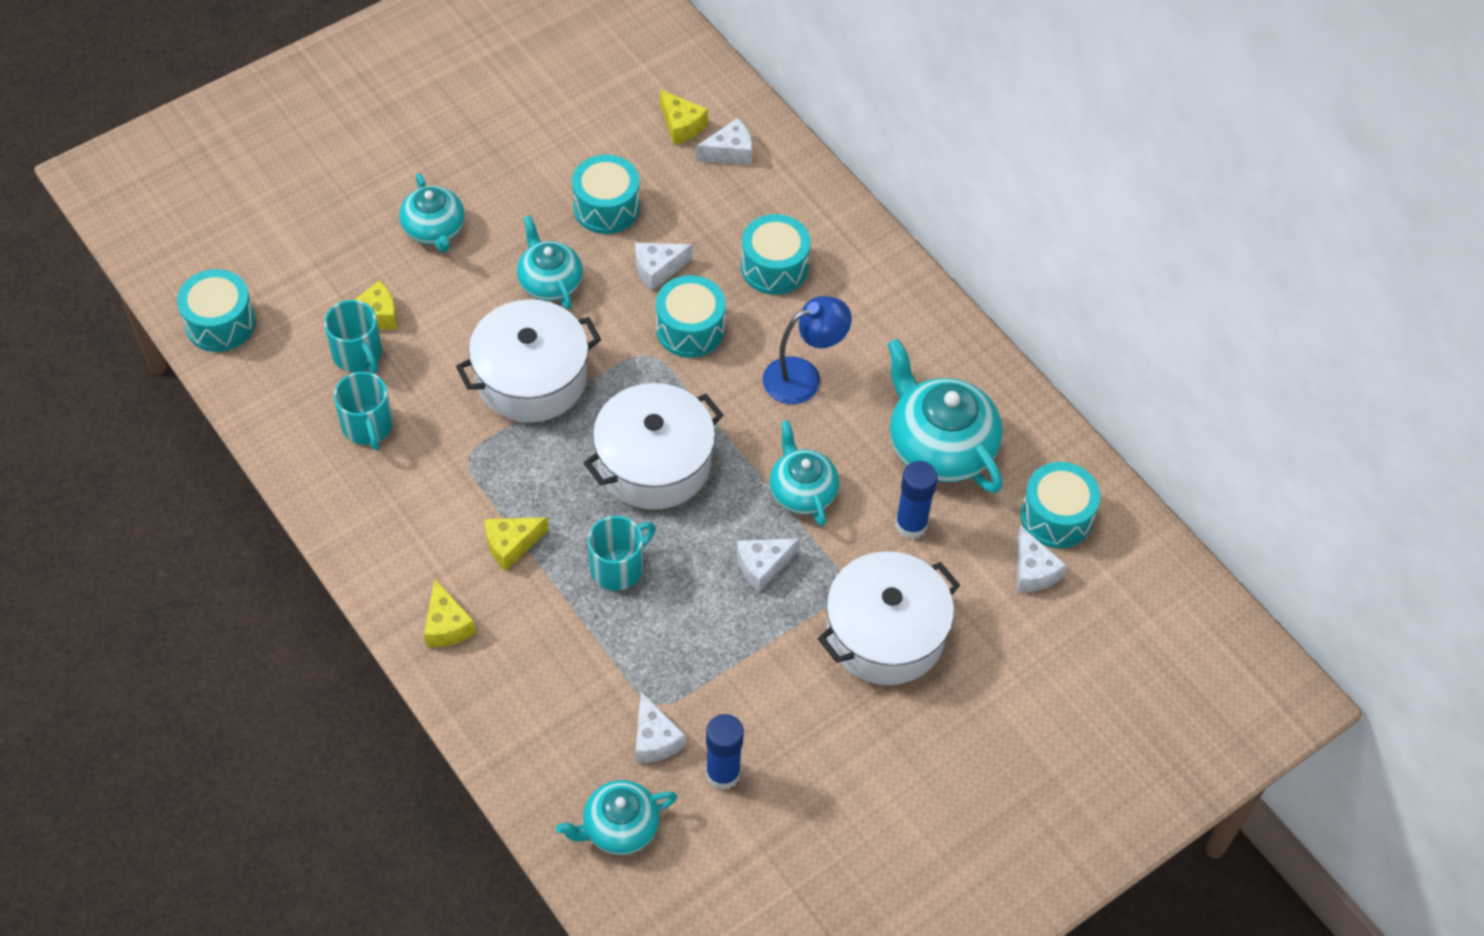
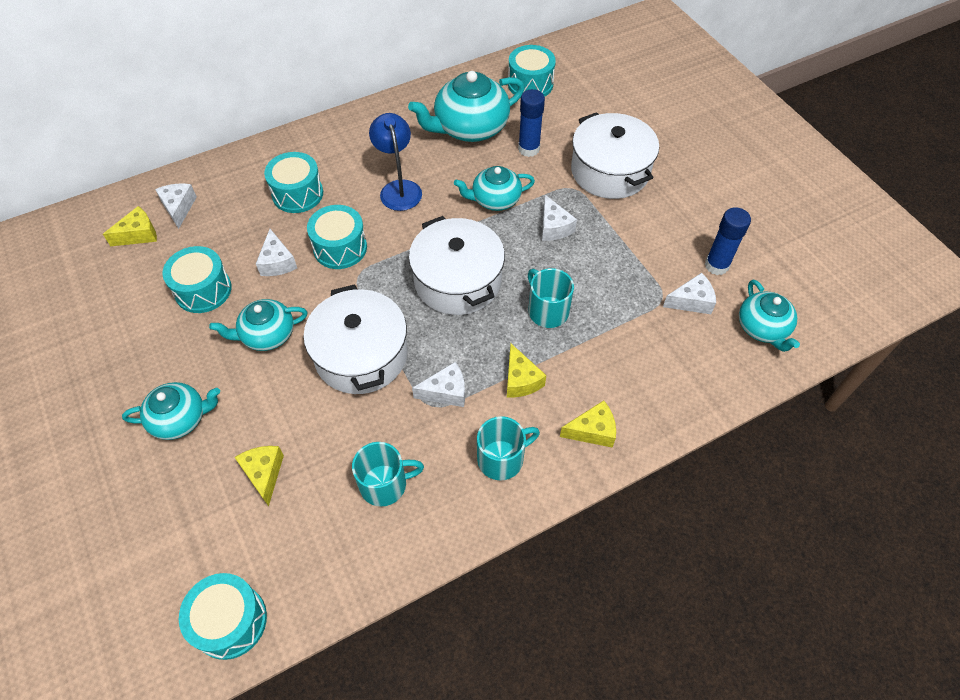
camera: 80 degrees left, 0 degrees up
(358, 354) = (303, 489): turquoise mug -> turquoise mug (502, 459)
(1033, 571) = (568, 99): white cheese -> white cheese (446, 392)

